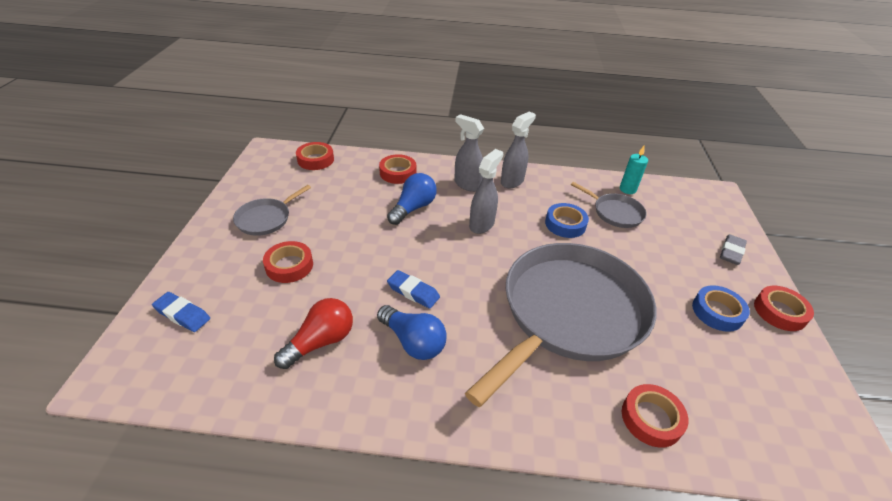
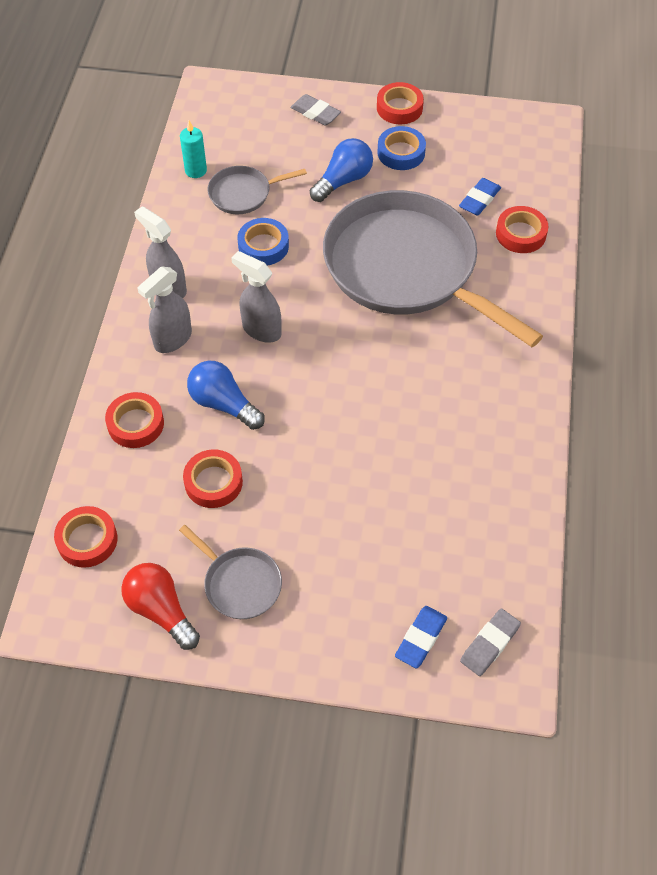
camera: 85 degrees left, 15 degrees up
(156, 362) = (489, 644): none -> grey eraser
(289, 266) = (337, 537): red tape -> red tape (213, 482)
(320, 342) = (453, 488): red light bulb -> red light bulb (161, 610)
(413, 292) = (379, 404): blue eraser -> blue eraser (479, 200)
(413, 341) = (449, 403): blue light bulb -> blue light bulb (343, 180)
(615, 212) = (243, 193): grey pan -> grey pan turned 150 degrees counterclockwise

